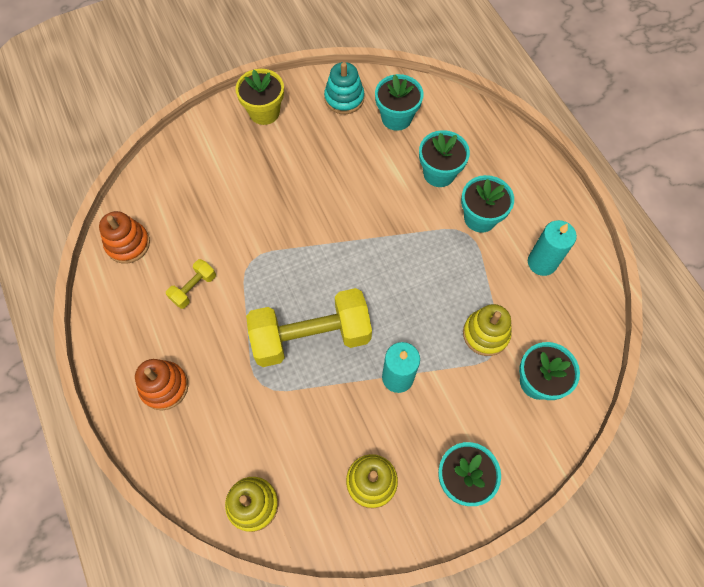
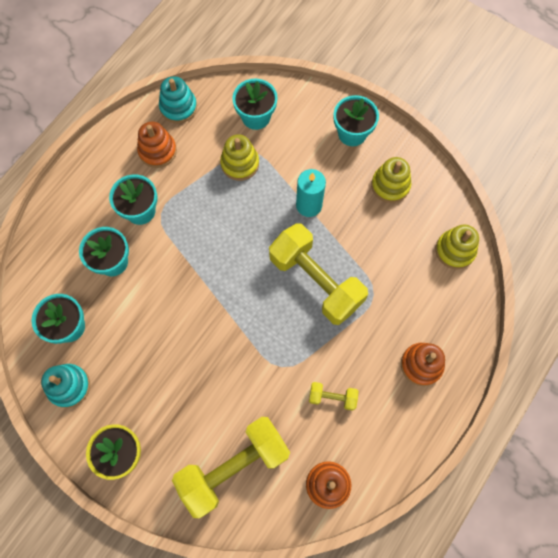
camera: 120 degrees left, 5 degrees up
(195, 182) = (234, 467): none -> yellow dumbbell
(542, 262) = (157, 151): turquoise candle -> orange stacking toy
(588, 307) = (178, 107): none -> turquoise stacking toy

